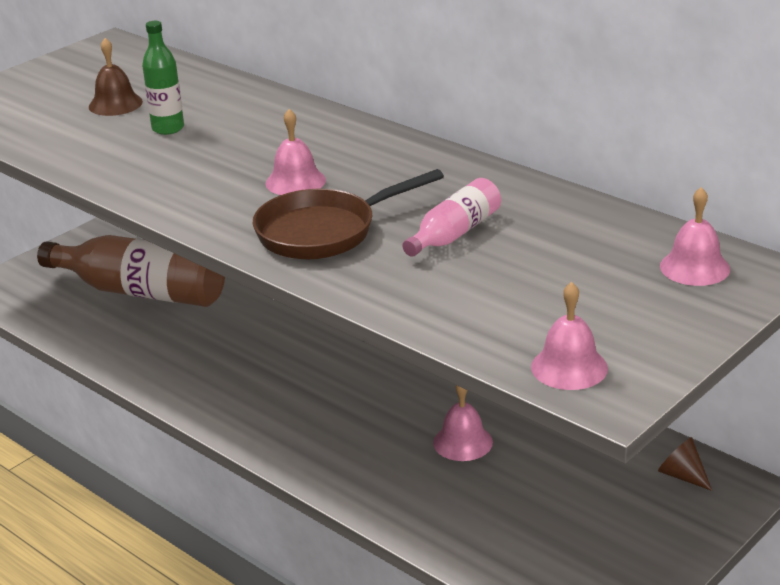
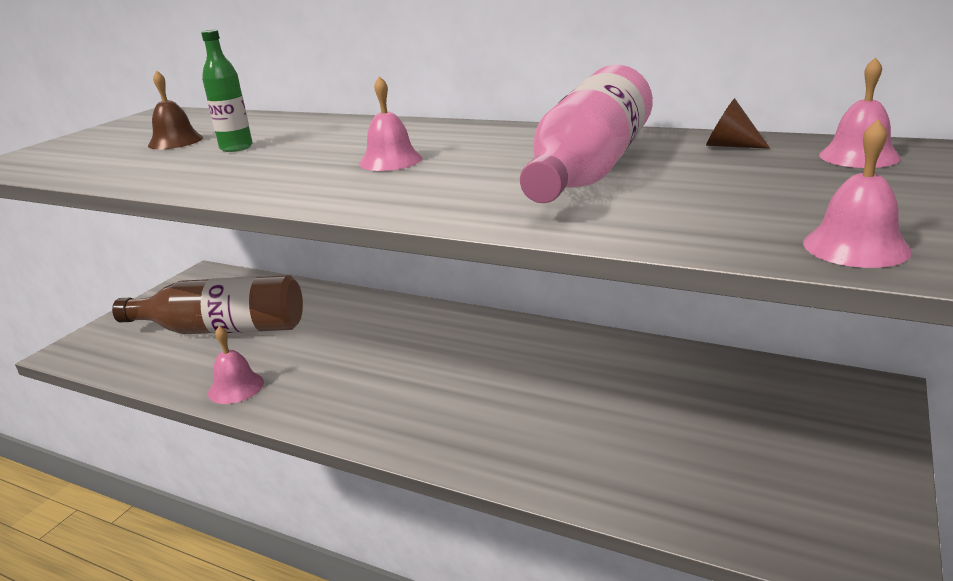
camera: 15 degrees left, 5 degrees down
(324, 232) = (450, 187): brown pan -> none
(454, 233) = (589, 169): pink bottle -> pink bottle, size x1.93
(463, 442) = (594, 400): pink bell -> pink bell (236, 387)
(682, 475) = (817, 390): brown cone -> brown cone (729, 146)

